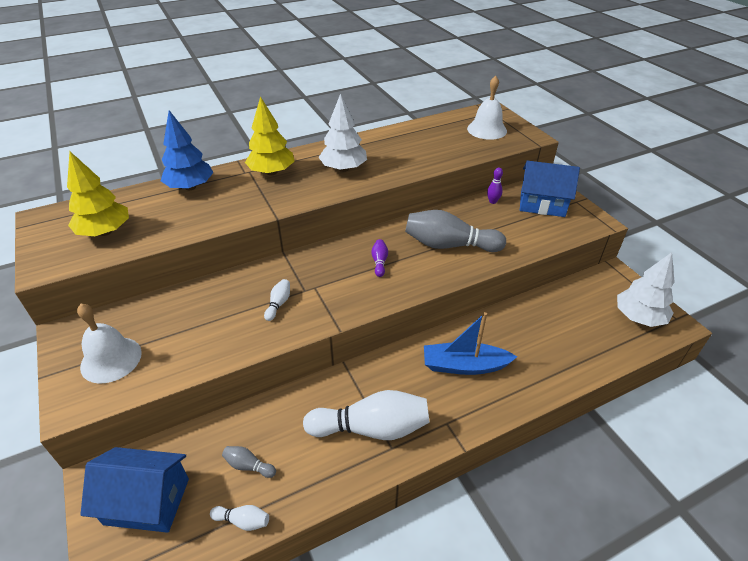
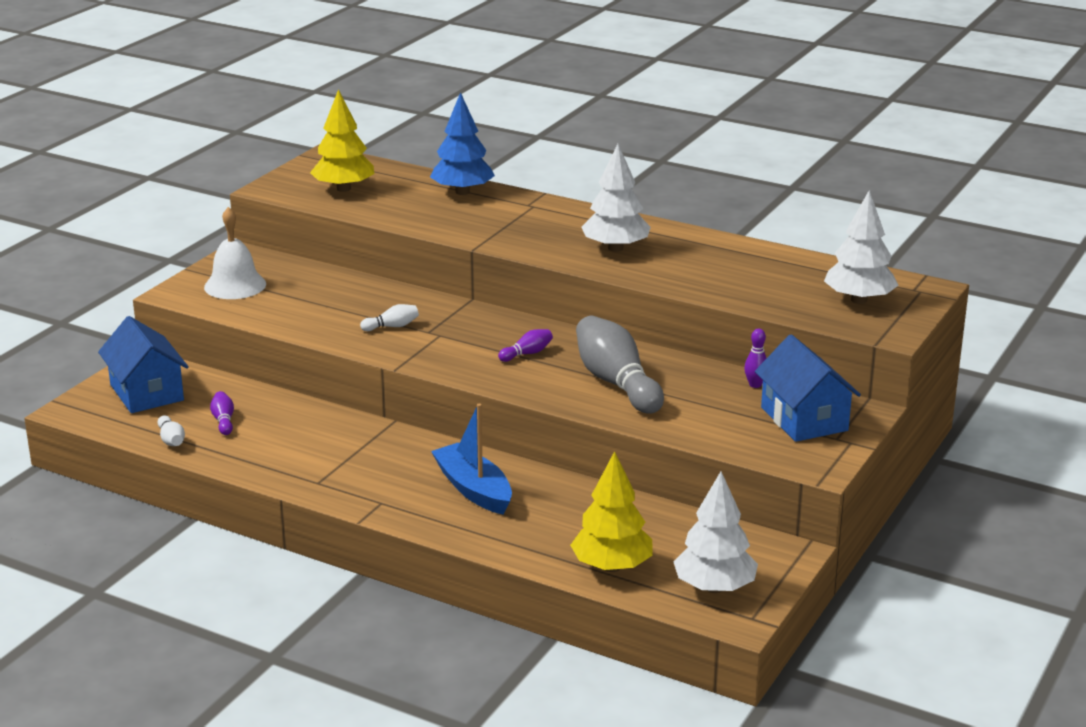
camera: 55 degrees right, 15 degrees down
(248, 466) = (223, 421): grey bowling pin -> purple bowling pin
(272, 172) = (549, 216): yellow tree -> yellow tree (612, 566)
(371, 428) = (329, 464): white bowling pin -> none
(487, 129) = (859, 300): white bell -> white tree

